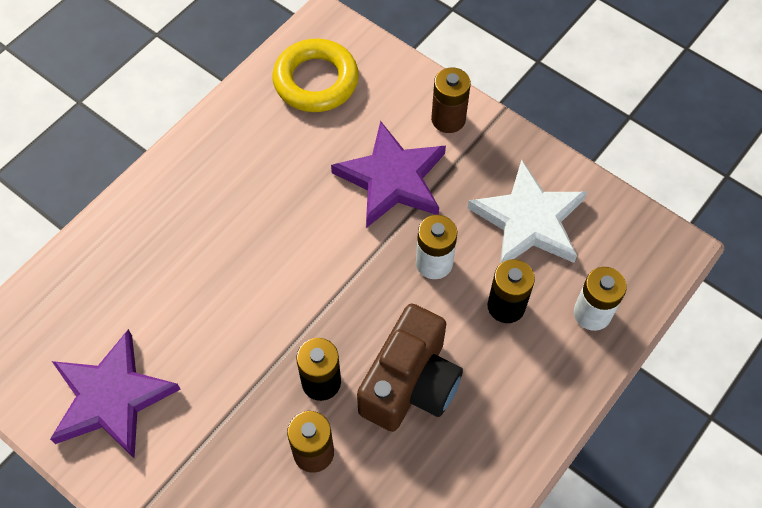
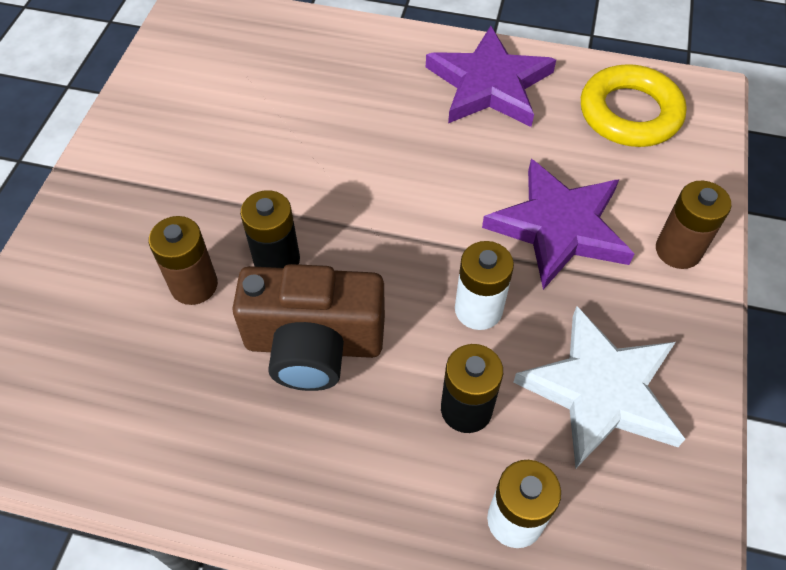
camera: 65 degrees right, 5 degrees down
(112, 398) = (186, 106): purple star -> purple star (489, 84)

